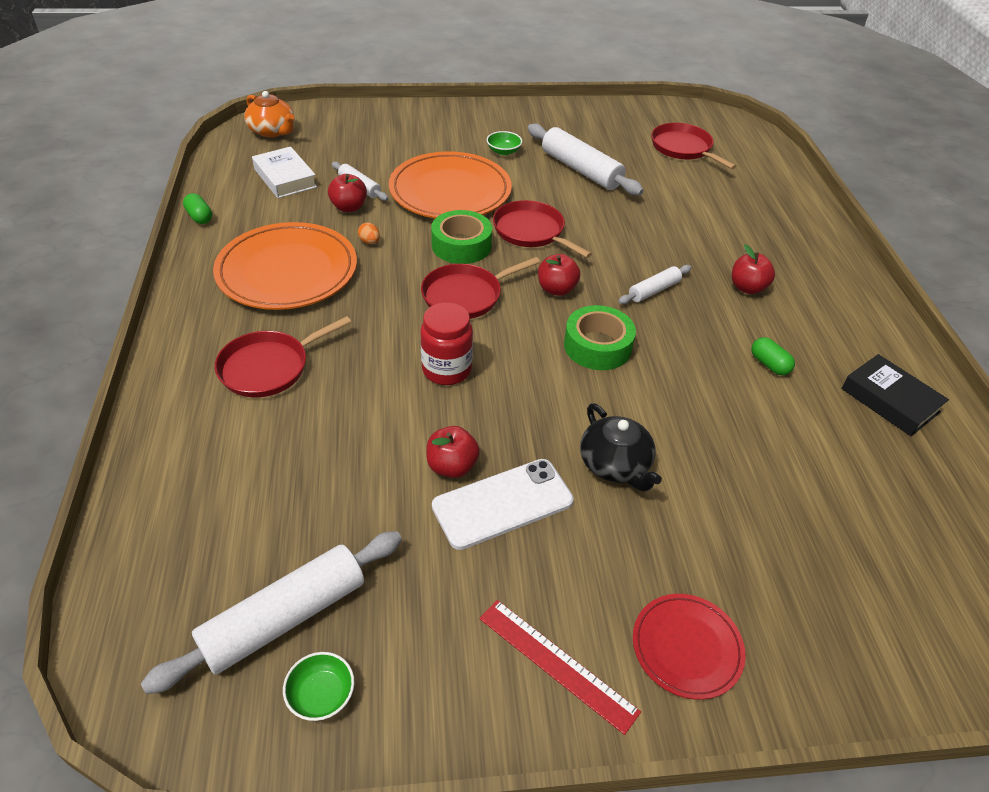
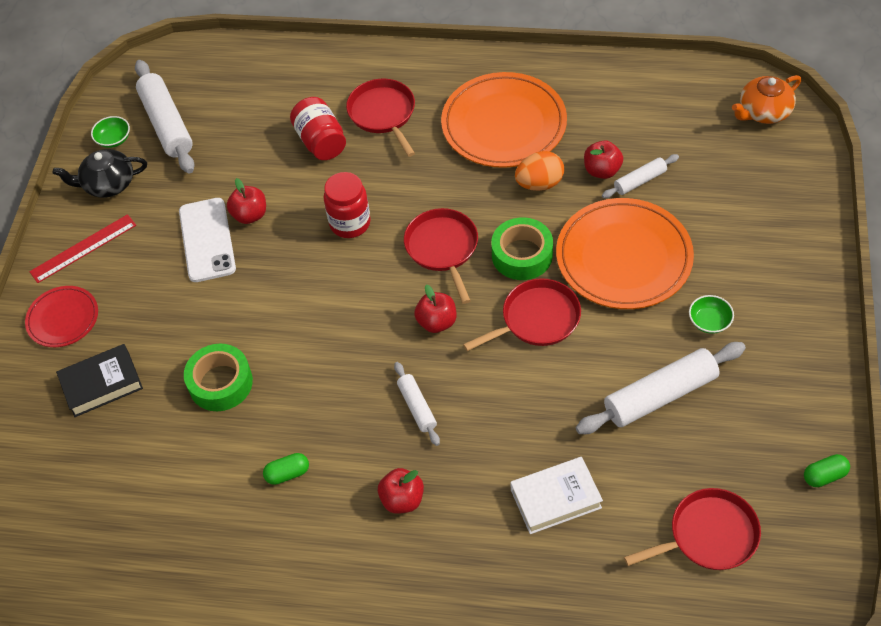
camera: 110 degrees right, 10 degrees up
(199, 217) = (598, 64): green capsule -> green capsule (824, 476)
(285, 178) = (662, 122): white book -> white book (555, 498)
(317, 418) = (321, 141): none -> red jar
(369, 242) = (539, 184): orange egg -> orange egg, size x1.95
(597, 346) = (349, 337): green tape -> green tape (220, 383)
(615, 465) = (216, 317): black teapot -> black teapot (108, 184)
(890, 400) = (212, 562): black book -> black book (102, 384)

